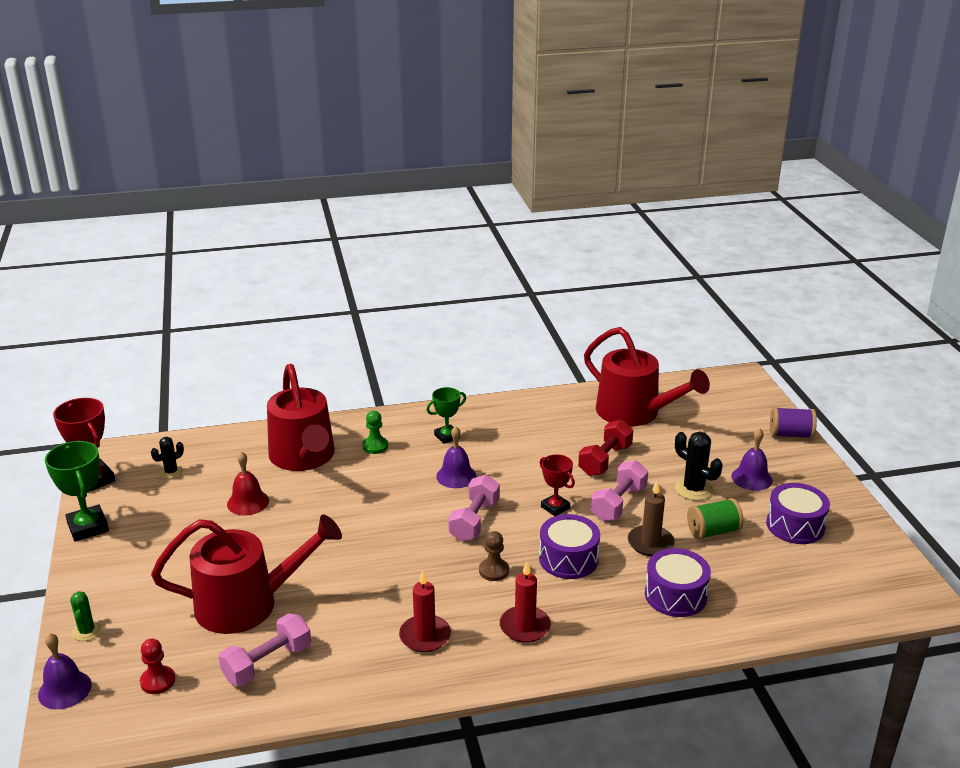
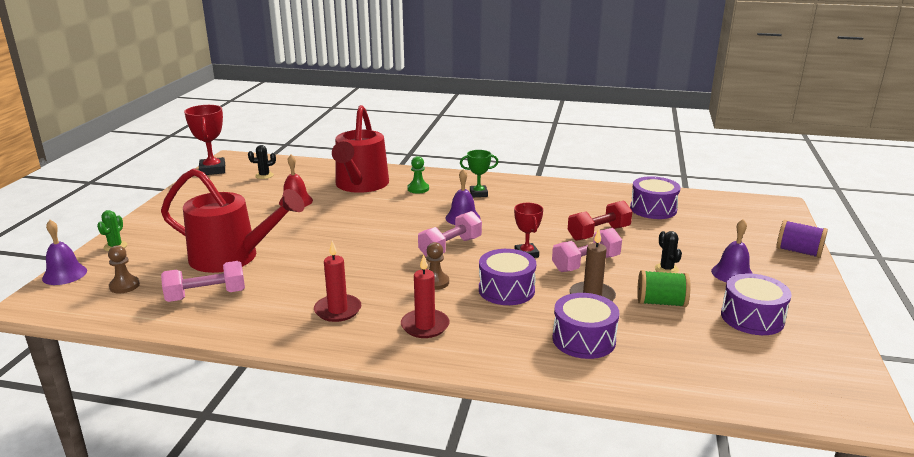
camera: 25 degrees right, 5 degrees down
(88, 527) = (181, 193): green trophy -> none
(158, 681) = (124, 286): red pawn -> brown pawn
(635, 413) = (653, 209): red watering can -> purple drum
(693, 489) = (666, 269): black cactus -> black cactus, size x0.63

